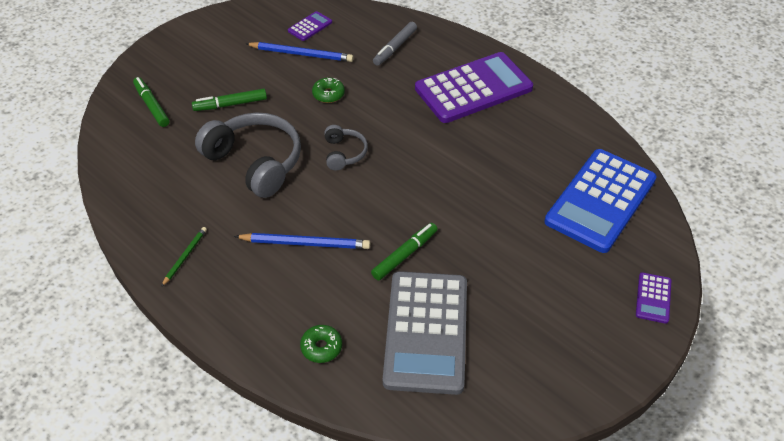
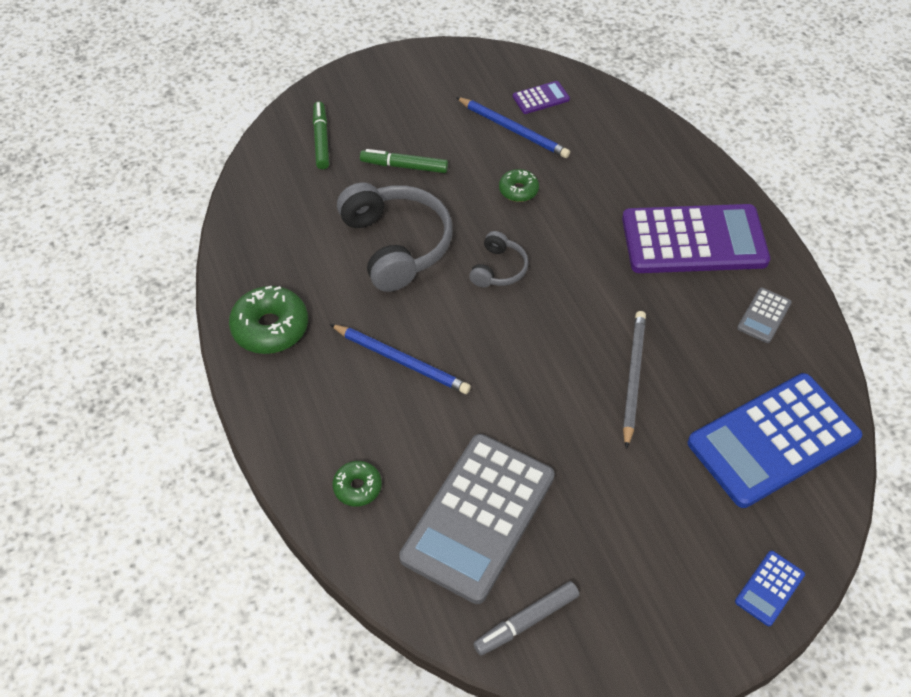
camera: 25 degrees right, 5 degrees up
(185, 256) = (270, 327): green pencil -> green donut
(395, 48) = (626, 156): grey marker -> grey marker (526, 621)
(405, 255) = (502, 417): green marker -> none
(483, 194) = (633, 377): none -> grey pencil
(548, 122) = (764, 315): none -> grey calculator
(653, 298) = (769, 588): purple calculator -> blue calculator

